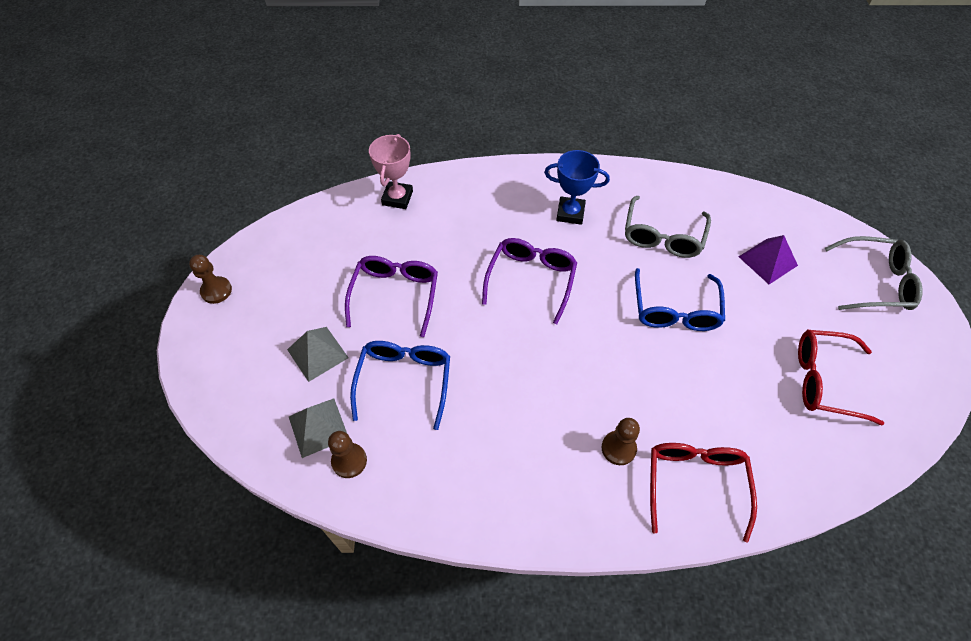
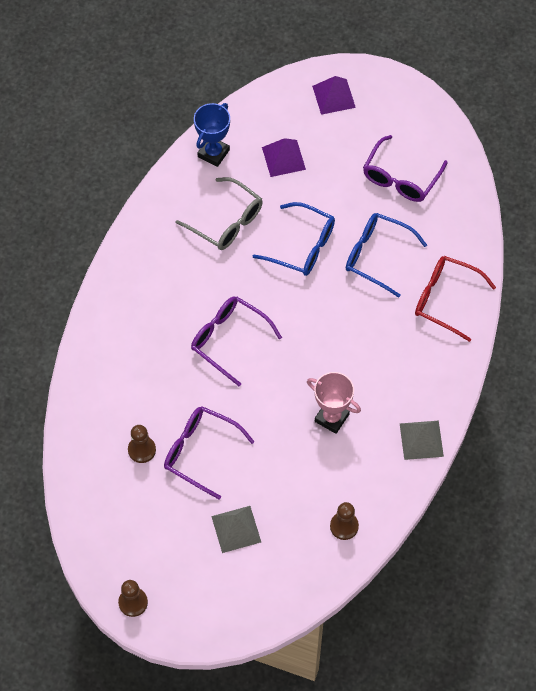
camera: 70 degrees left, 5 degrees up
(318, 427) = (306, 543): grey pyramid -> grey pyramid (421, 440)
(397, 198) = (87, 420): pink trophy -> pink trophy (331, 418)
(404, 380) = (289, 468): blue glasses -> blue glasses (377, 256)
(570, 213) = (170, 282): blue trophy -> blue trophy (213, 153)
(618, 448) = (402, 337): brown pawn -> brown pawn (142, 450)
(824, 380) = (400, 178): red glasses -> purple glasses
(875, 282) = (334, 96): grey glasses -> purple pyramid

